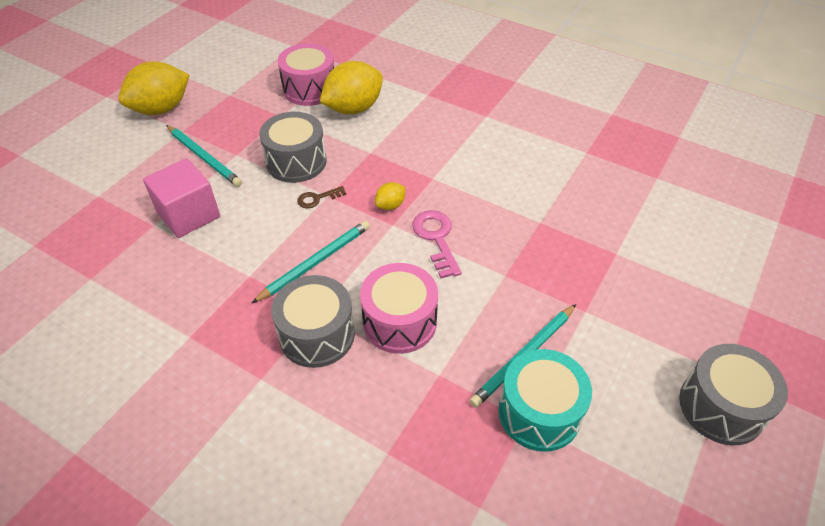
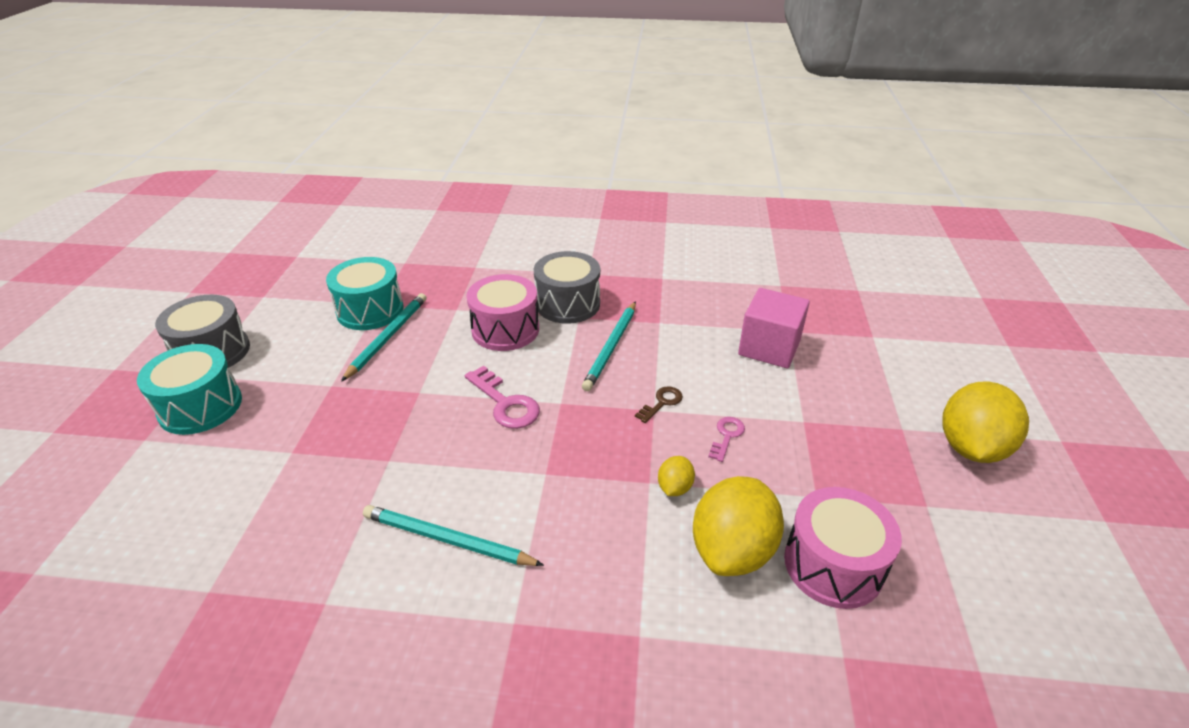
camera: 155 degrees right, 10 degrees down
(204, 157) = (832, 405): turquoise pencil -> turquoise pencil (447, 540)
(296, 162) = (726, 436): grey drum -> pink key
(390, 205) = (576, 422): yellow lemon -> yellow lemon (674, 487)
(709, 328) = (200, 407): none -> turquoise drum

